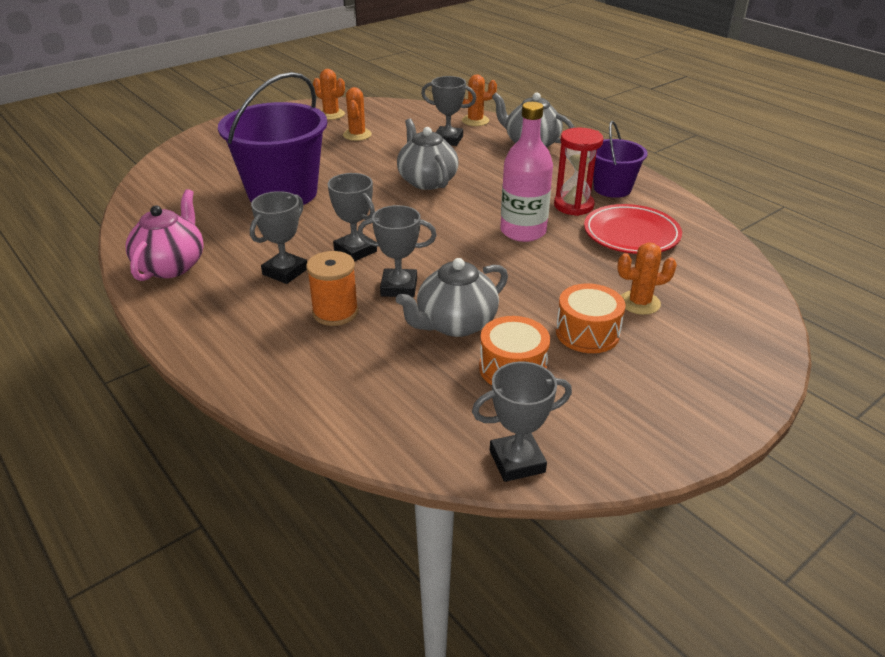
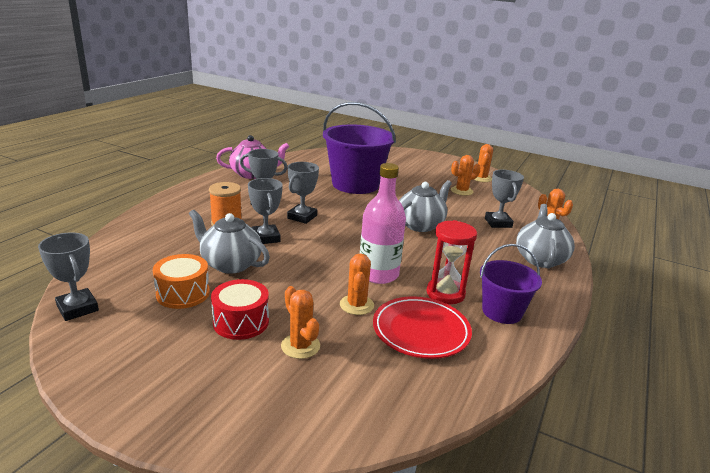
camera: 65 degrees right, 10 degrees down
(577, 257) = (356, 305): none -> orange cactus
(587, 333) = (241, 322): orange drum -> red drum

